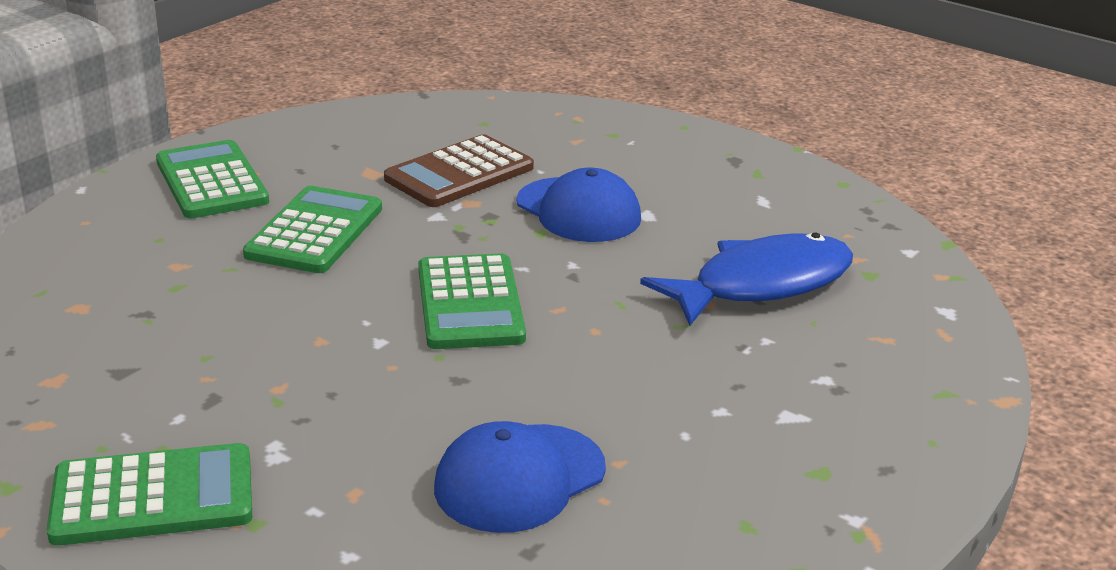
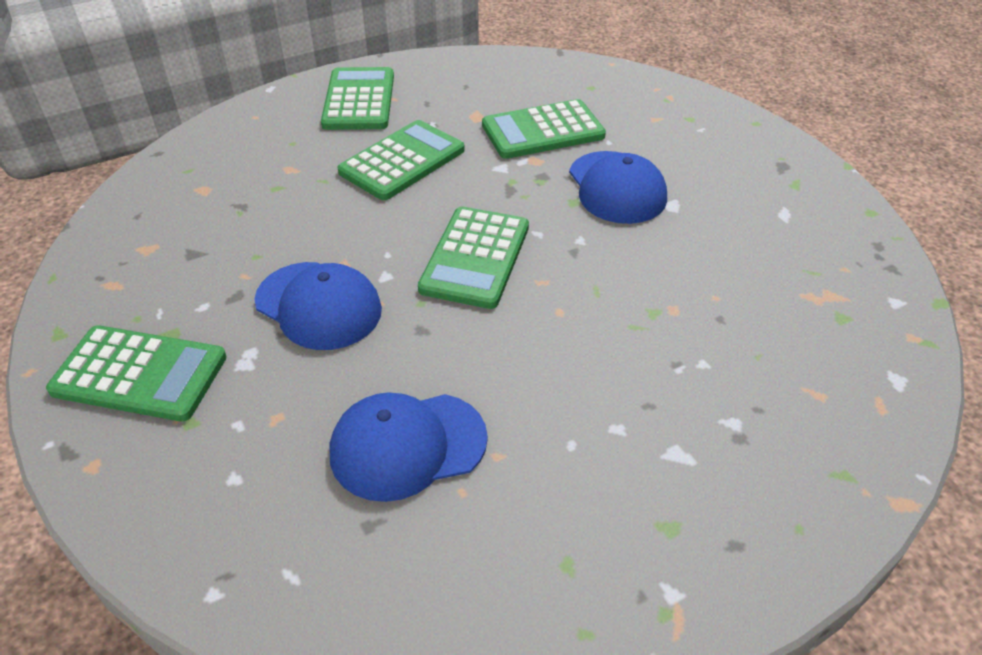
camera: 25 degrees right, 15 degrees up
(322, 385) = (318, 305): none -> blue cap
(459, 173) = (542, 131): brown calculator -> green calculator
(761, 285) = (732, 302): blue fish -> none

